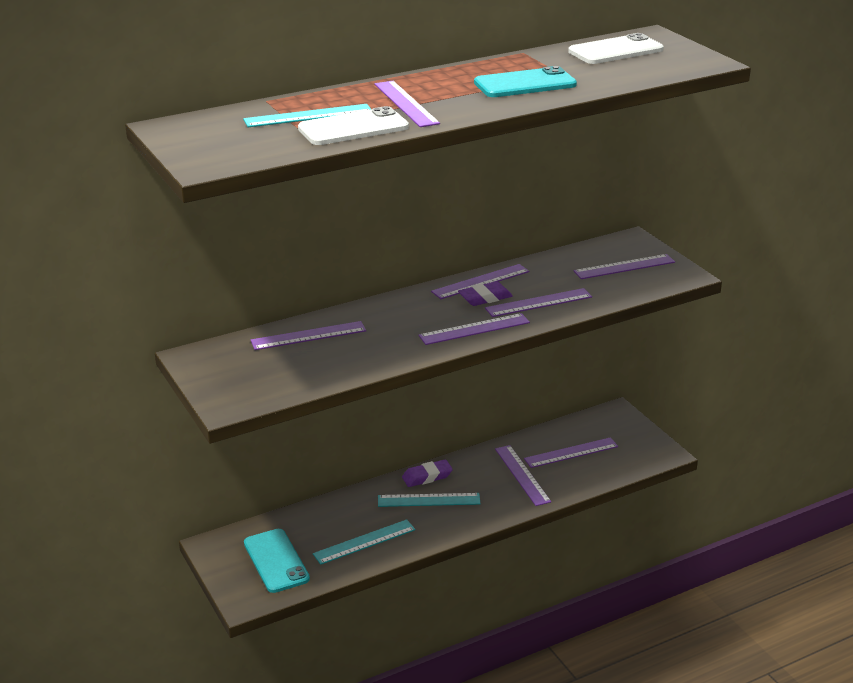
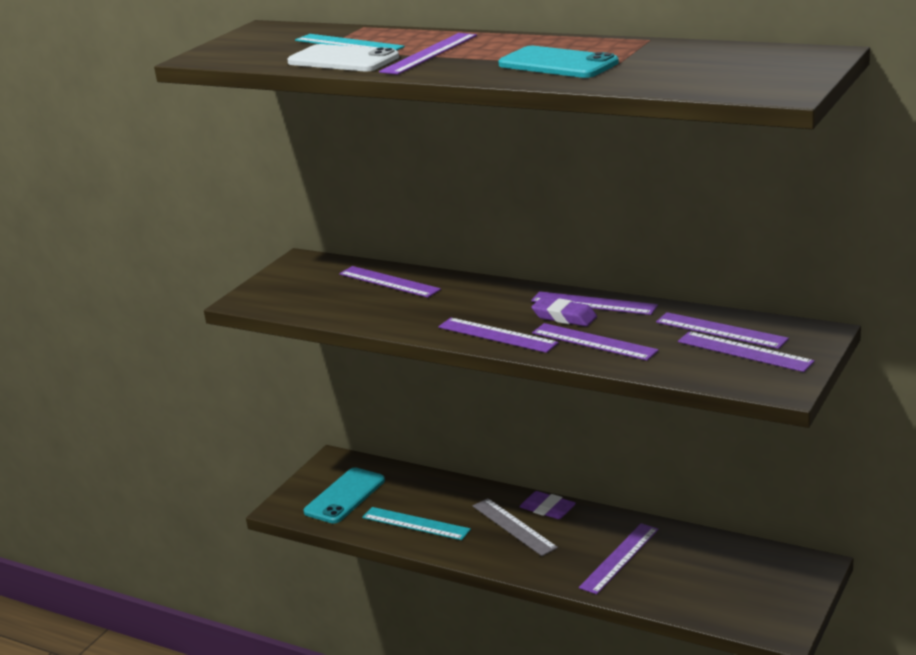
camera: 60 degrees right, 5 degrees down
(428, 500) = (513, 526): turquoise ruler -> grey ruler
(571, 452) = (697, 570): purple ruler -> purple ruler (721, 330)
(615, 50) = (732, 58): white phone -> none

